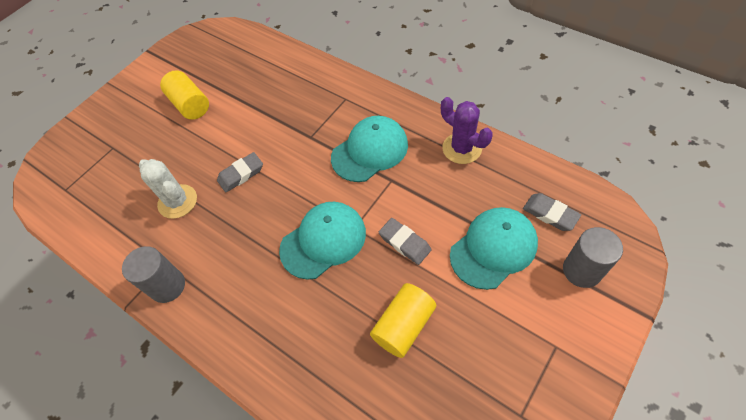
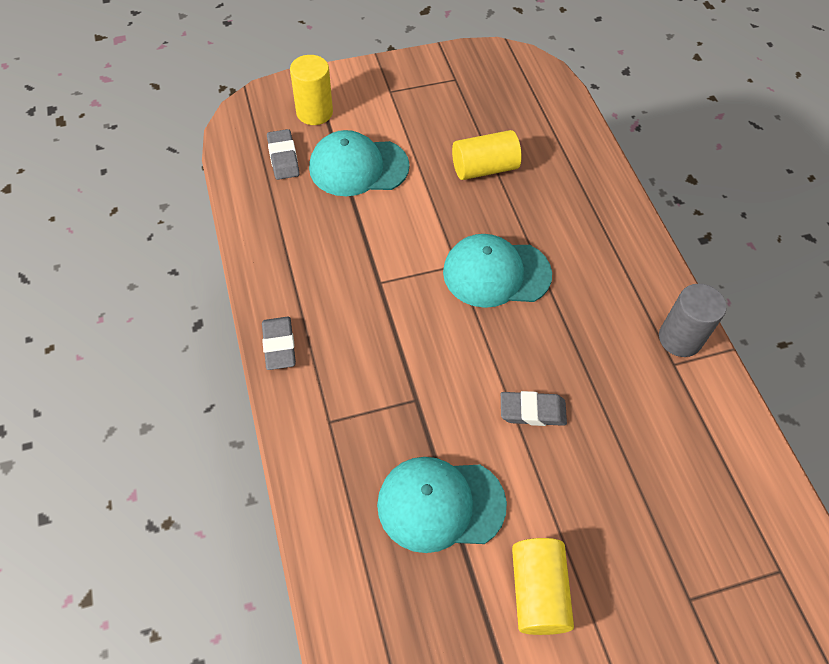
camera: 150 degrees left, 0 degrees up
(177, 201) = (628, 432): white cactus -> none
(370, 151) = (369, 329): turquoise cap -> turquoise cap (440, 504)
(404, 243) = (425, 220): grey eraser -> grey eraser (279, 345)
(462, 148) = (280, 261): purple cactus -> none
(581, 270) = (314, 112): grey cylinder -> yellow cylinder

